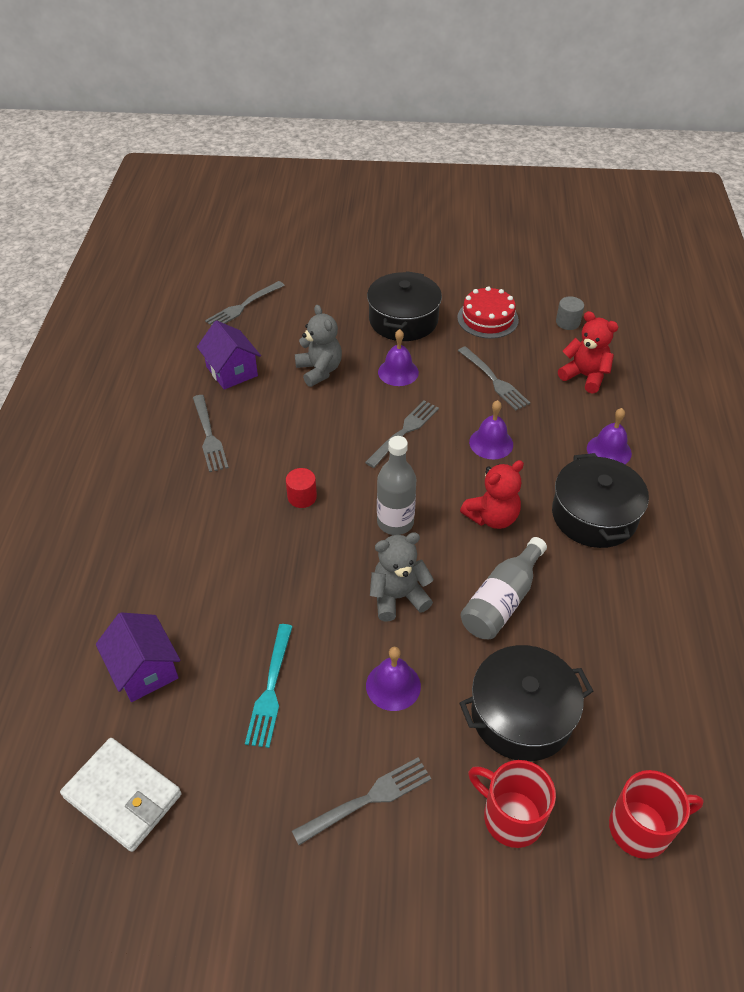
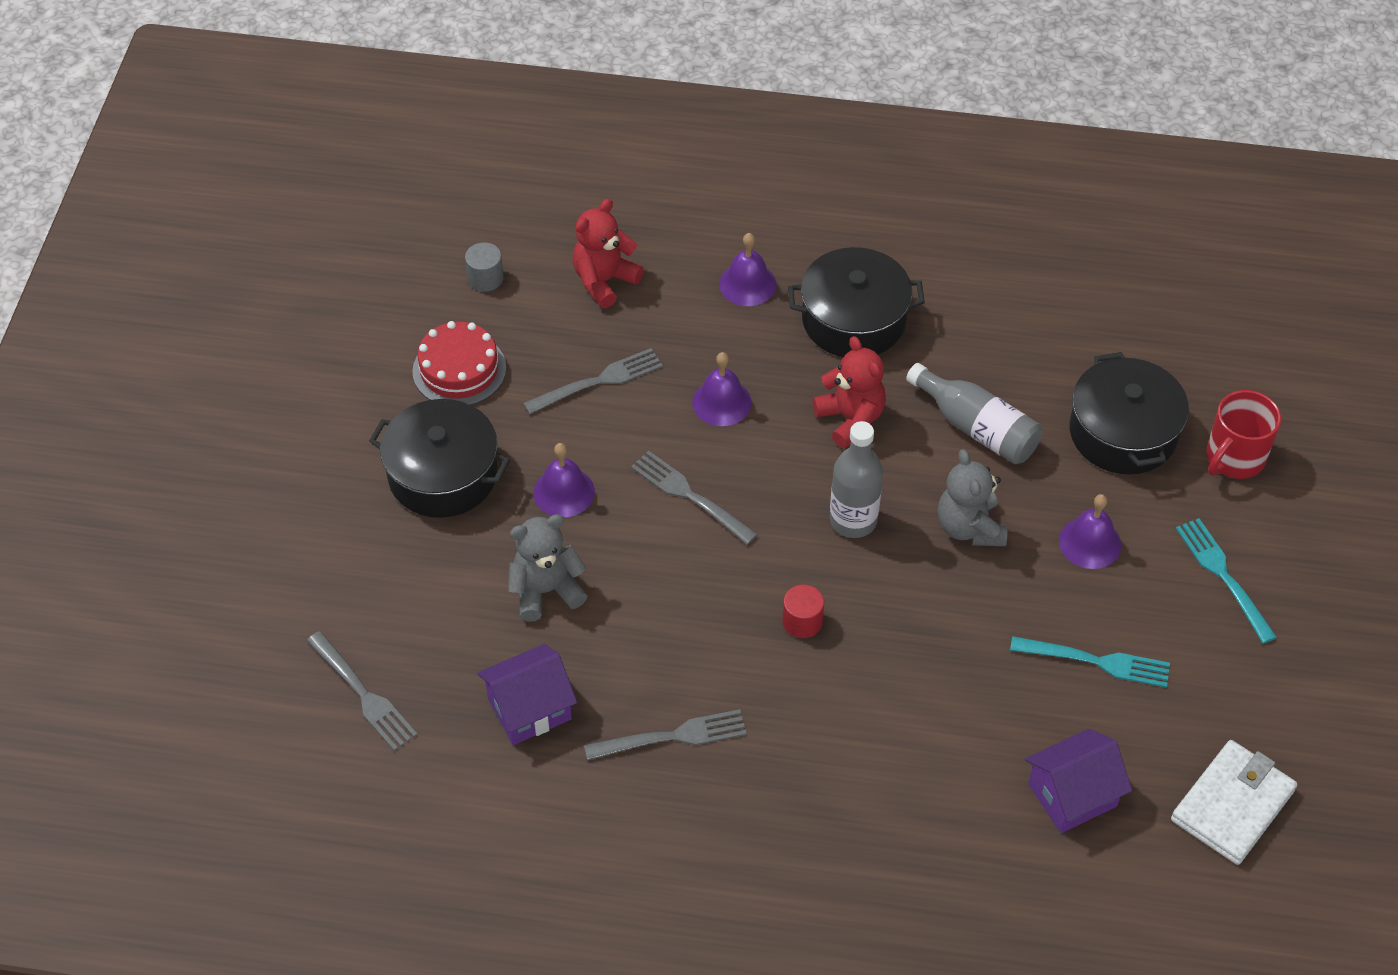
camera: 85 degrees left, 5 degrees up
(367, 799) = (1223, 576): grey fork -> turquoise fork
(641, 828) = (1238, 359): red mug -> none

